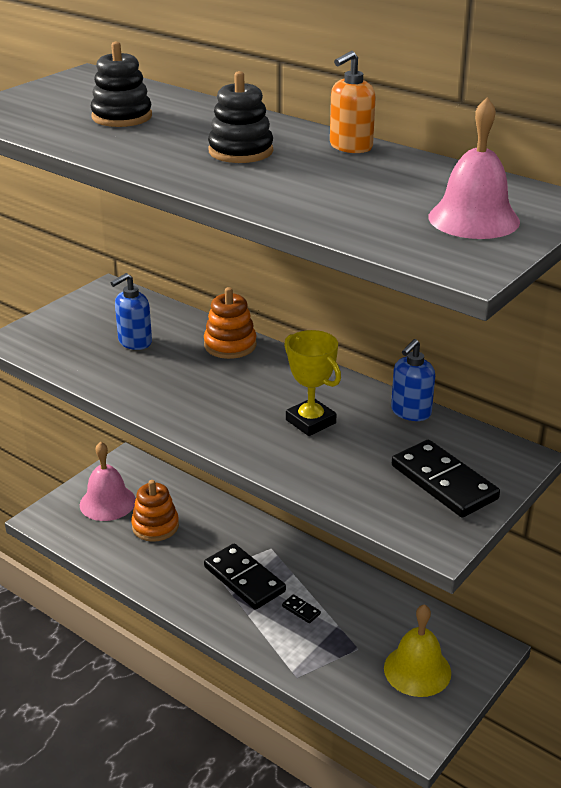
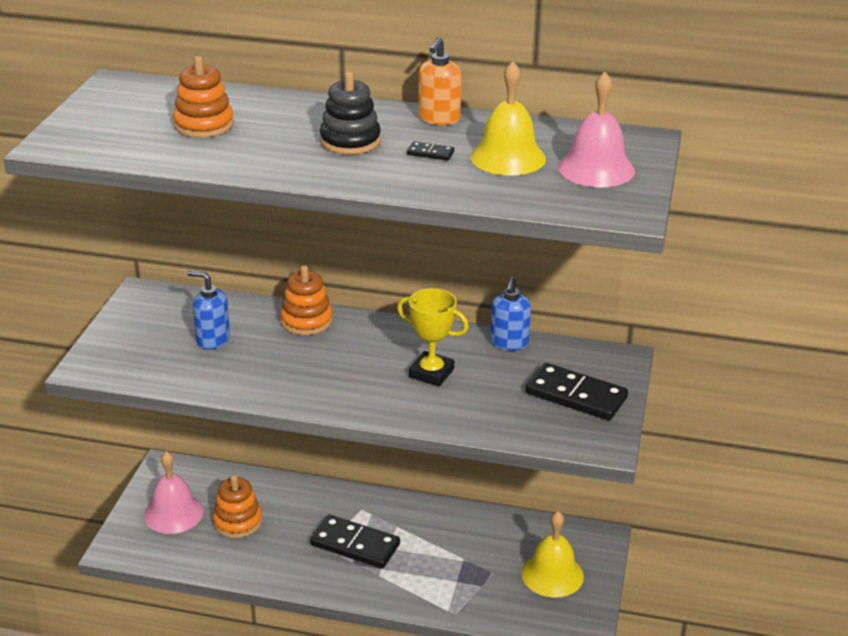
camera: 25 degrees left, 0 degrees up
(122, 117) = (204, 125): black stacking toy -> orange stacking toy
(134, 342) = (213, 340): blue soap dispenser -> blue soap dispenser turned 90 degrees clockwise
(301, 610) = (423, 556): black domino -> black domino (430, 153)
(386, 192) = (508, 157): none -> yellow bell

